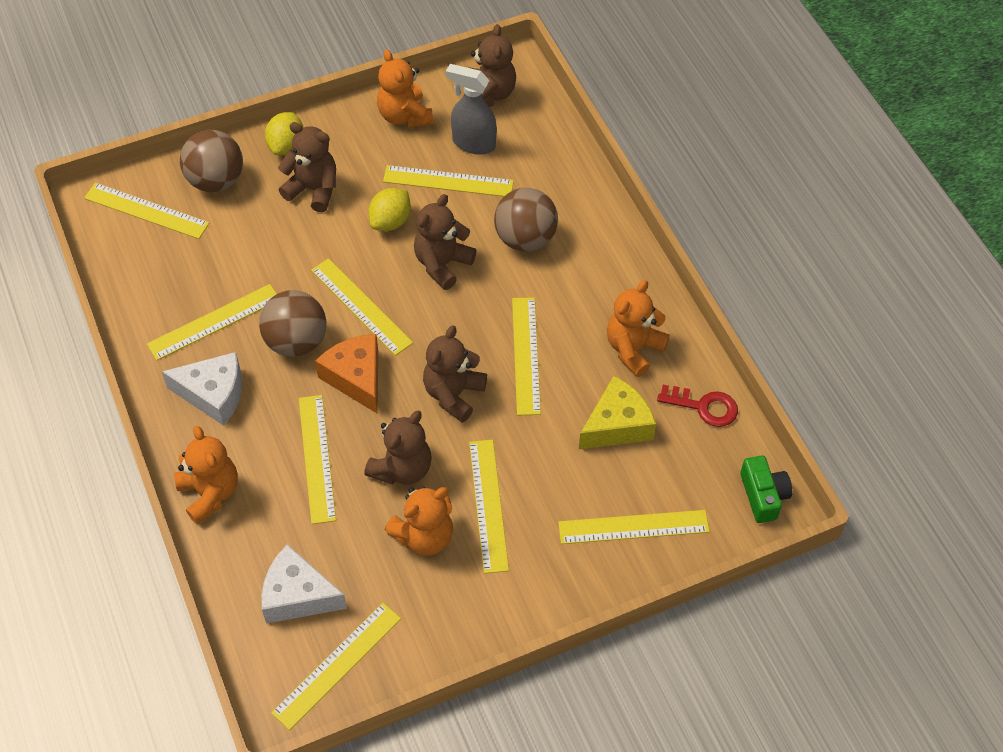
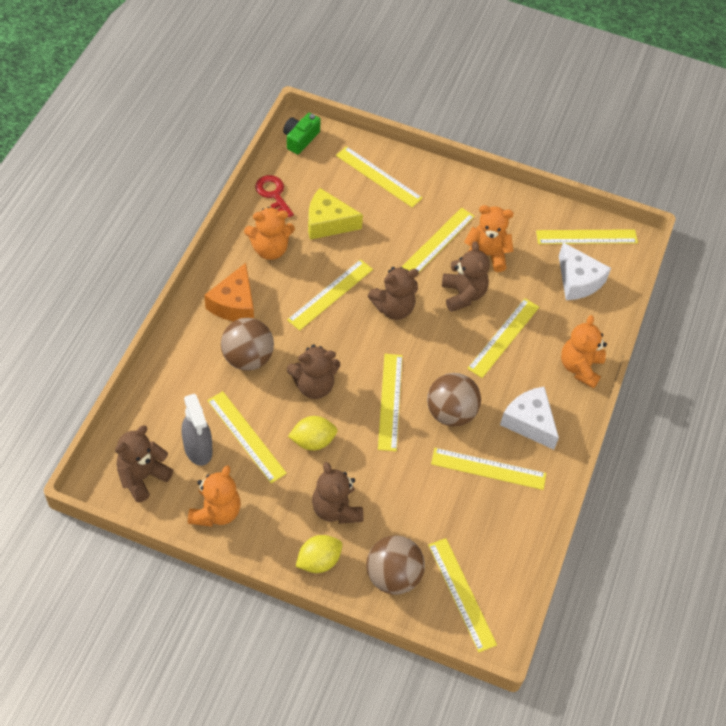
camera: 140 degrees left, 0 degrees up
(356, 378) = (437, 362): orange cheese -> orange cheese (234, 304)
(402, 468) = (463, 294): brown teddy bear -> brown teddy bear turned 90 degrees clockwise

